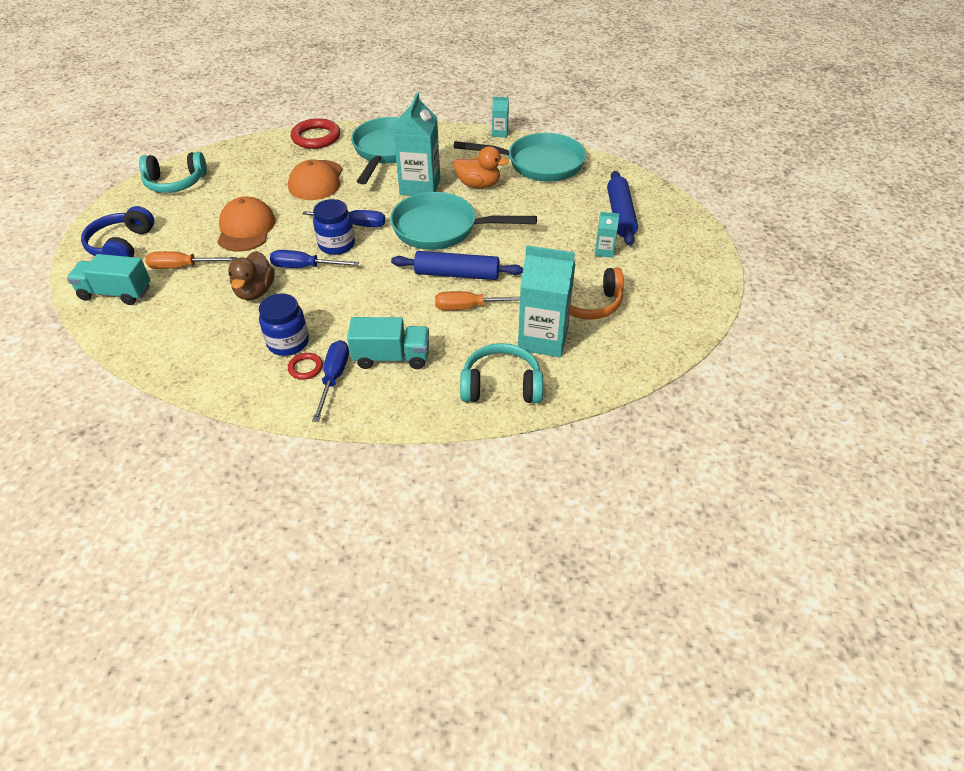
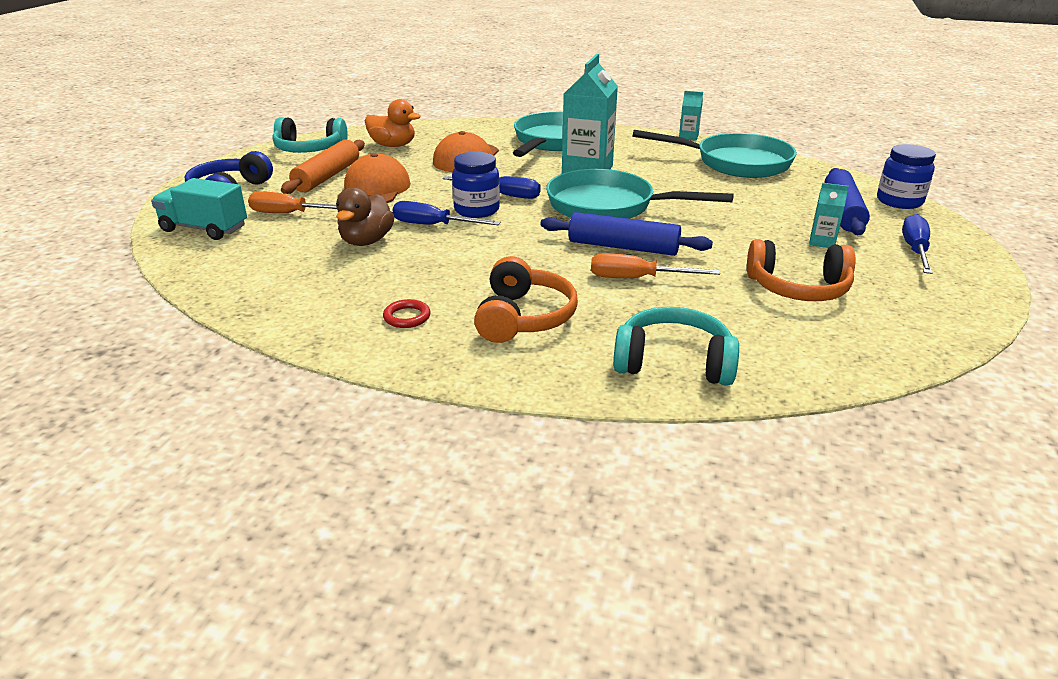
camera: 10 degrees right, 15 degrees down
(201, 217) = (327, 177): none -> orange rolling pin
(288, 343) = (392, 290): blue jar -> blue jar (899, 201)
(316, 137) = (475, 127): red ring -> none
(334, 378) = (441, 331): blue screwdriver -> blue screwdriver (915, 250)
(391, 357) = (523, 317): turquoise truck -> orange headphones
(478, 184) = (659, 174): orange duck -> orange duck (393, 145)
(543, 339) = (736, 319): turquoise carton -> none

